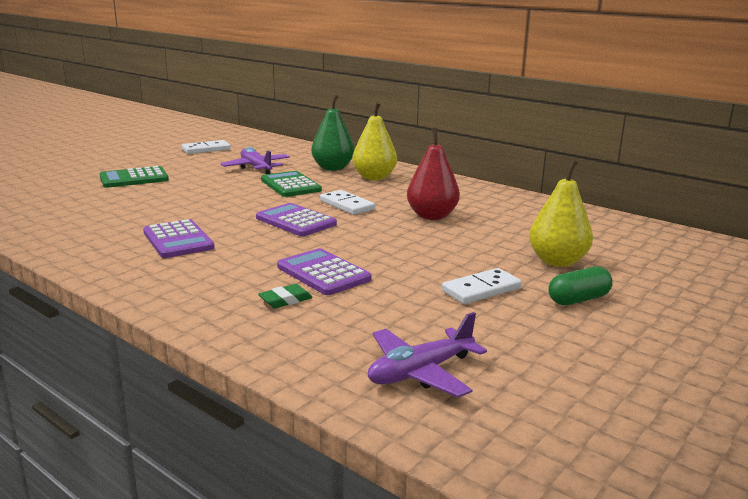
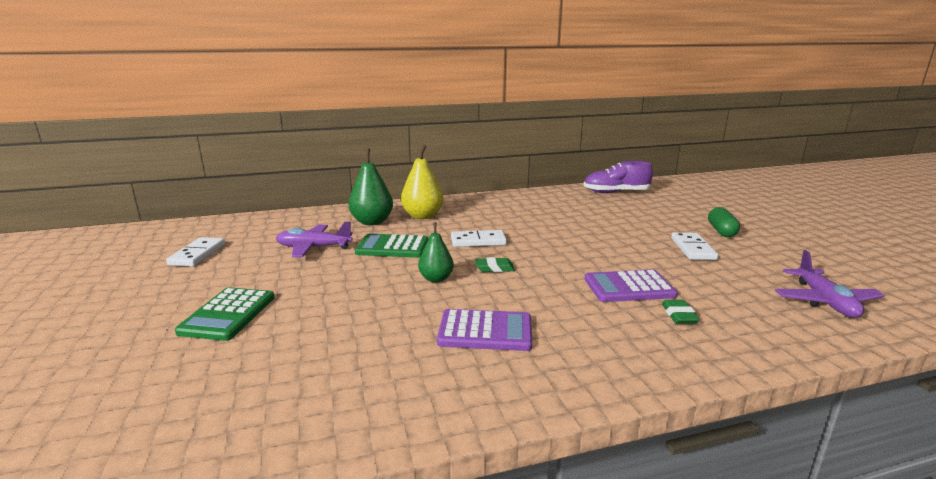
camera: 55 degrees left, 0 degrees up
(249, 209) = (436, 279): none -> green pear
(296, 221) = (494, 268): purple calculator -> green eraser
(432, 216) = (539, 224): red pear -> none
(557, 261) = (657, 218): yellow pear -> none
(616, 230) = (616, 192): none -> purple shoe

